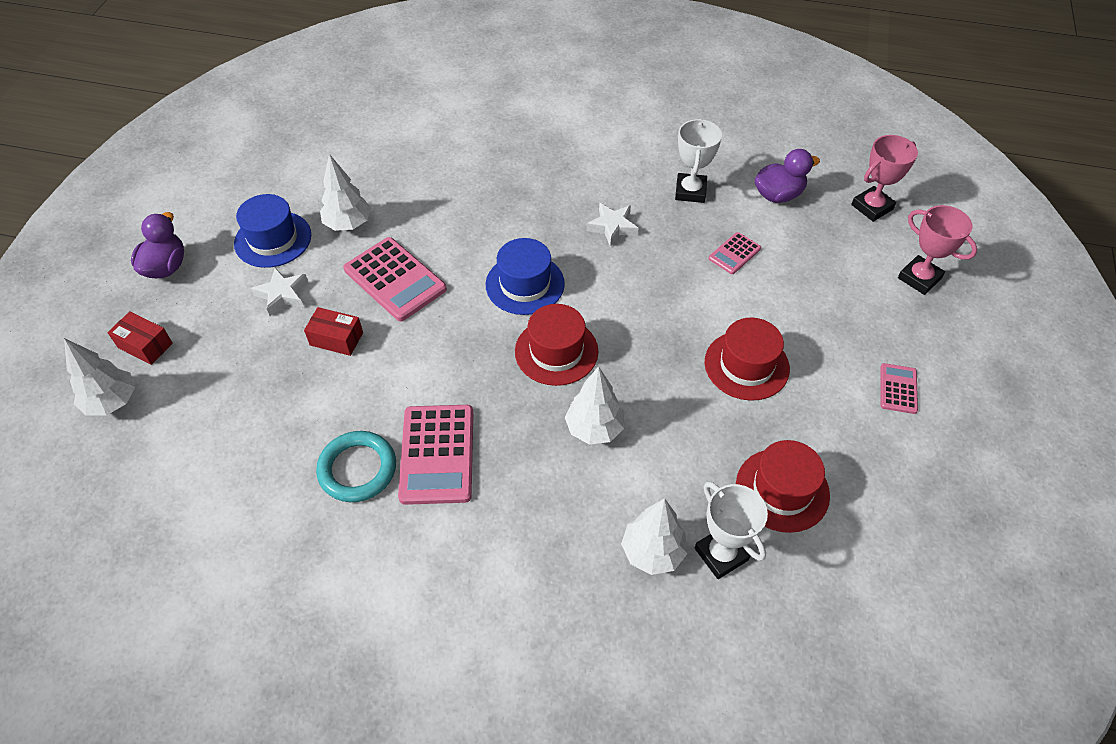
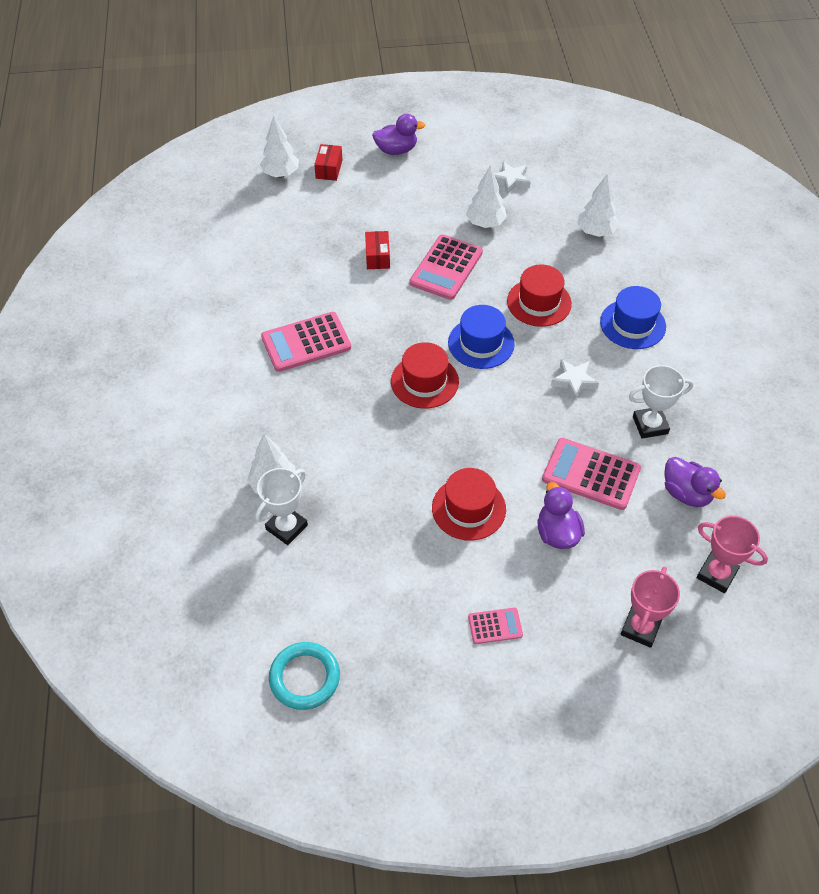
camera: 70 degrees right, 0 degrees up
(273, 239) = (449, 190): blue hat -> blue hat (632, 324)
(282, 295) = (402, 215): white star -> white star (511, 181)
(357, 469) = (278, 306): turquoise ring -> turquoise ring (304, 678)
(594, 429) = (364, 424): white tree -> white tree (595, 232)
(734, 253) = (591, 474): pink calculator -> pink calculator, size x1.91
(782, 490) = (356, 556): red hat -> red hat (539, 302)
(798, 302) = (557, 533): none -> purple duck

